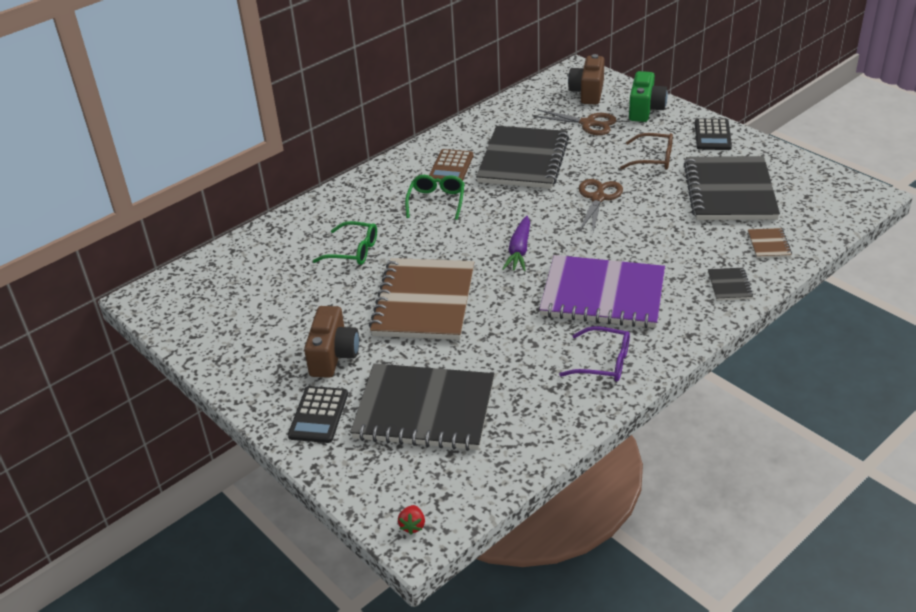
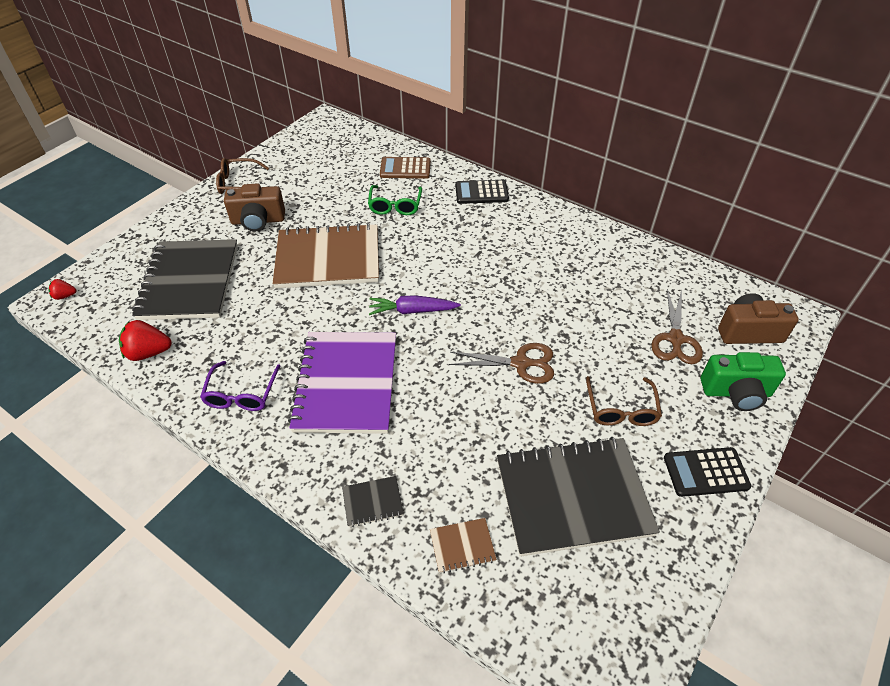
camera: 75 degrees right, 10 degrees up
(246, 375) = (238, 183): none -> brown glasses
(318, 415) = (191, 226): black calculator -> black calculator (481, 192)
(436, 201) = (482, 242): green glasses -> none
(451, 167) = (543, 242): brown calculator -> brown calculator (405, 168)
(523, 160) = (575, 293): black notebook -> none
(531, 436) = (148, 352): none -> red strawberry

